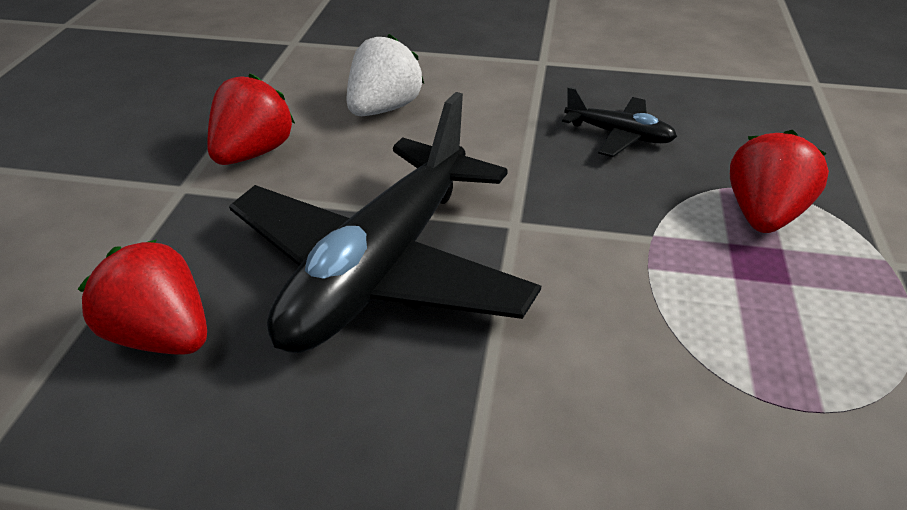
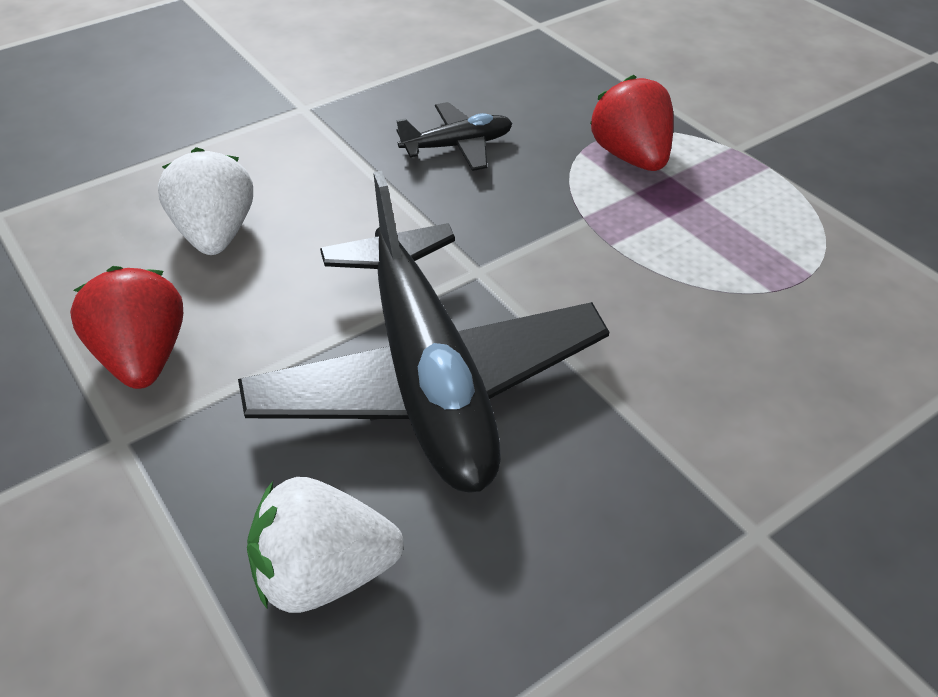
camera: 45 degrees left, 5 degrees up
(162, 335) = (324, 574): red strawberry -> white strawberry

